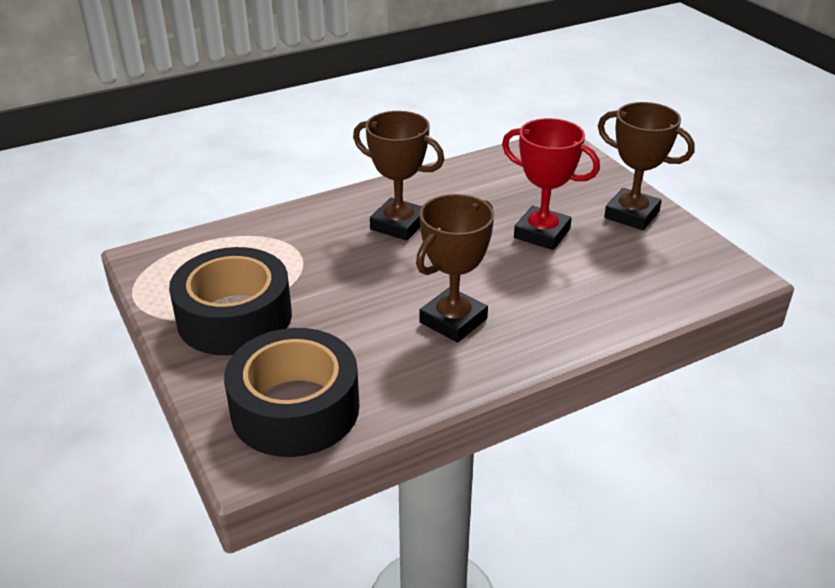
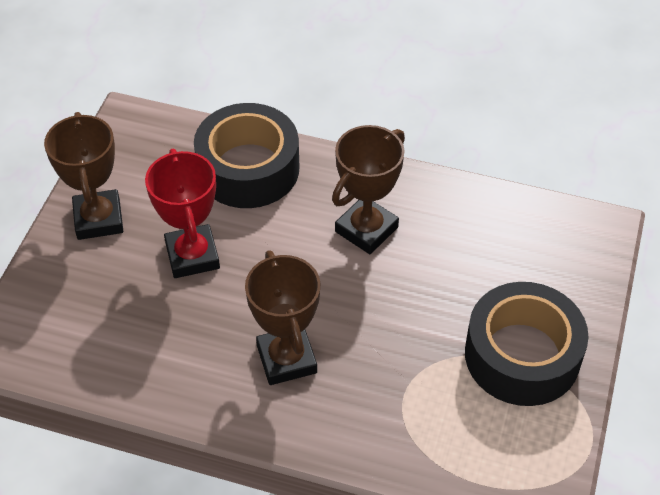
camera: 135 degrees left, 15 degrees up
(295, 408) = (544, 240): black tape -> black tape (248, 168)
(453, 320) = (366, 229): brown trophy -> brown trophy turned 45 degrees counterclockwise

